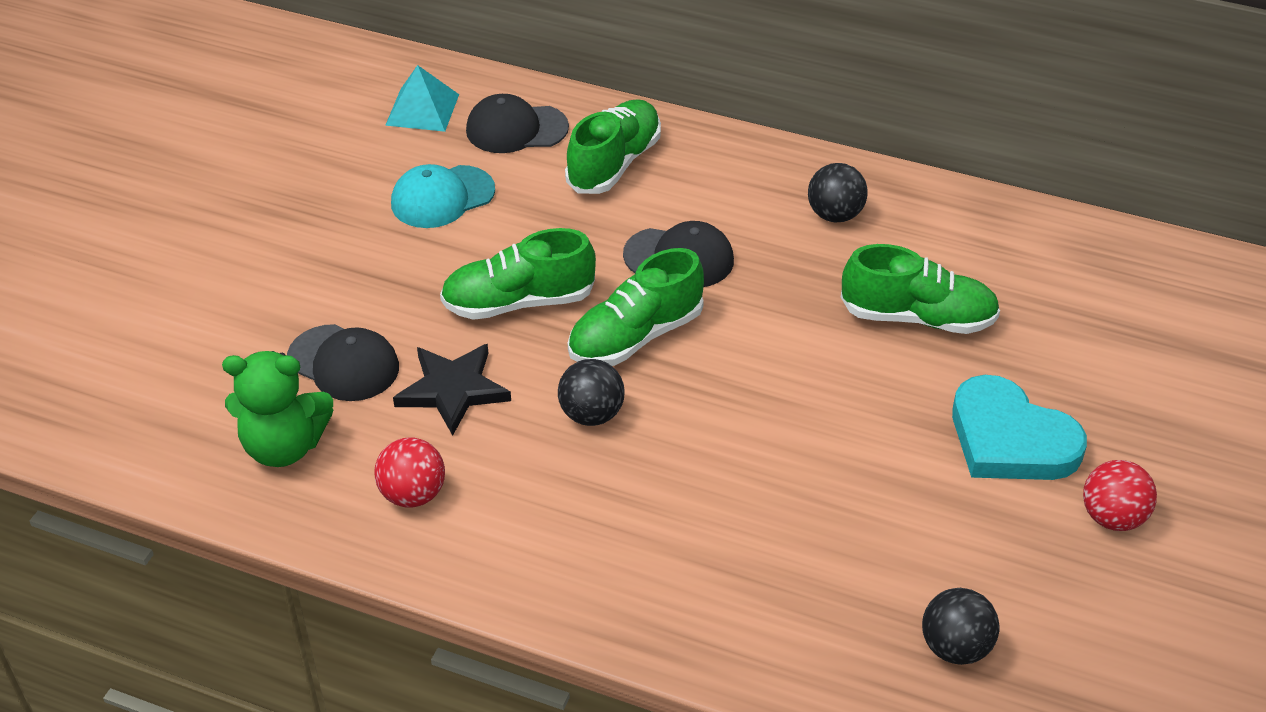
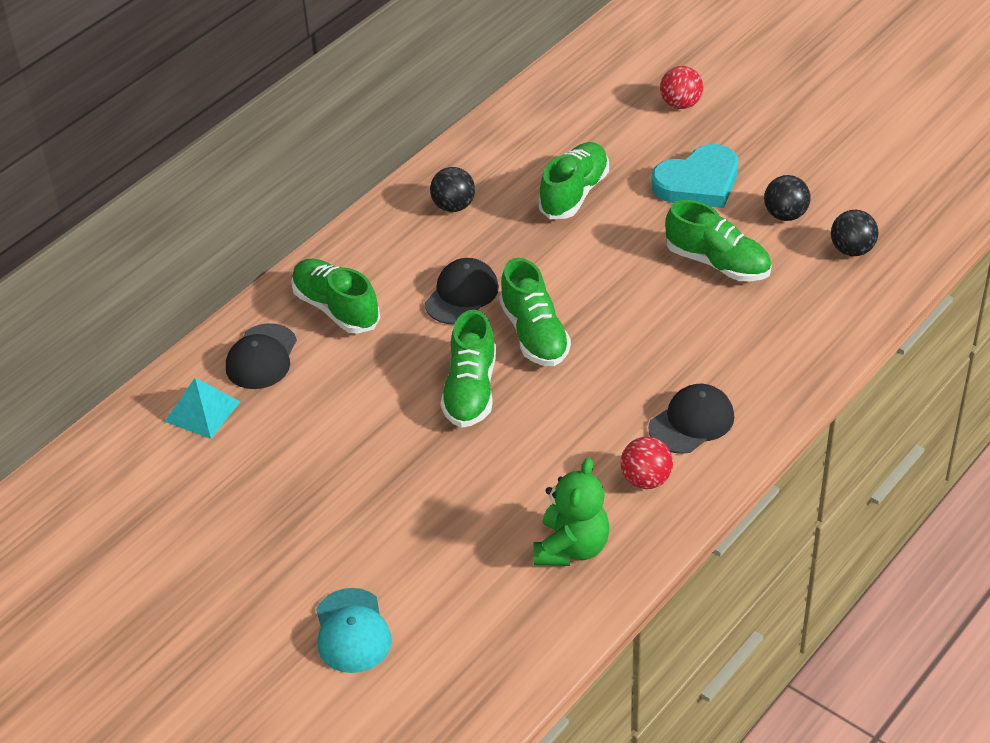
camera: 70 degrees left, 0 degrees up
(343, 363) = (495, 502): black cap -> black cap (692, 422)
(442, 197) = (325, 416): turquoise cap -> turquoise cap (352, 631)
(453, 390) = (549, 442): black star -> none
(591, 414) = (603, 372): black ball -> black ball (785, 215)
(850, 492) = (718, 263): none -> green shoe
(1112, 517) = (774, 160): red ball -> red ball (681, 104)

